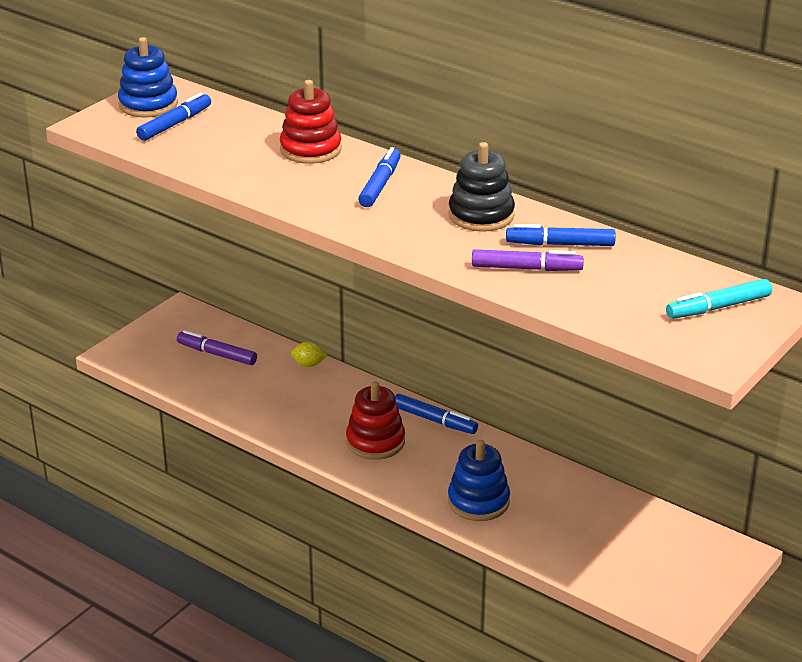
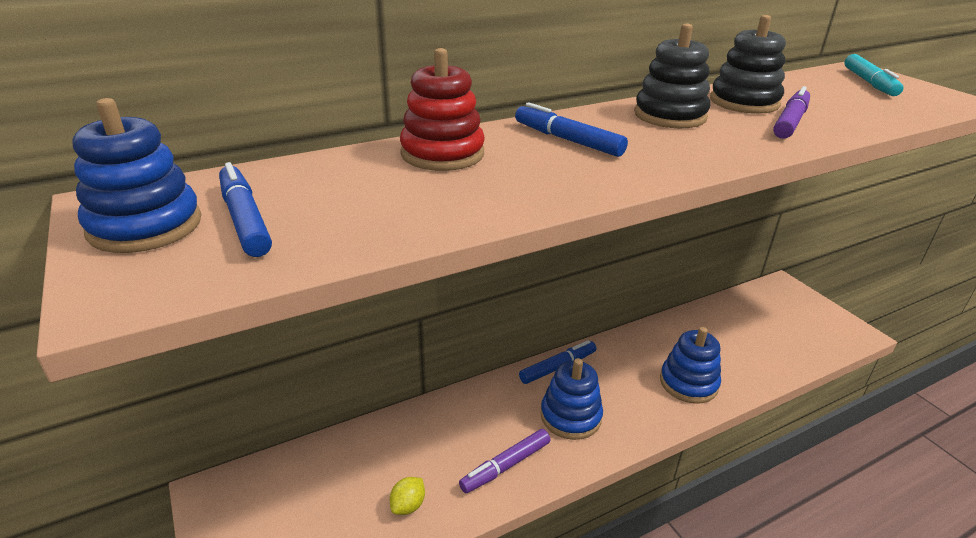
camera: 65 degrees left, 0 degrees up
(217, 354) = (330, 490): purple marker -> purple marker (505, 466)
(309, 364) = (411, 419): yellow lemon -> yellow lemon (408, 505)
(375, 442) = (570, 416): red stacking toy -> blue stacking toy
(560, 244) = (744, 102): blue marker -> black stacking toy

